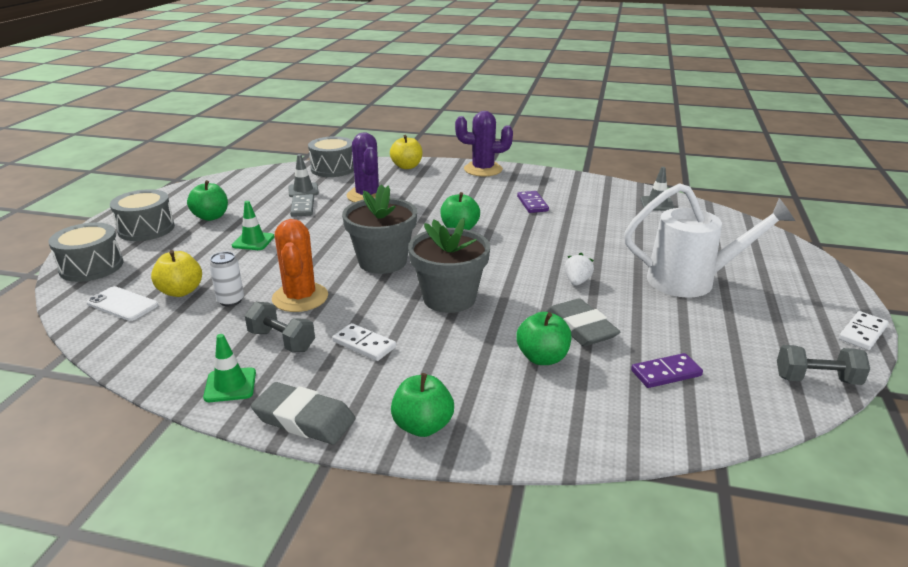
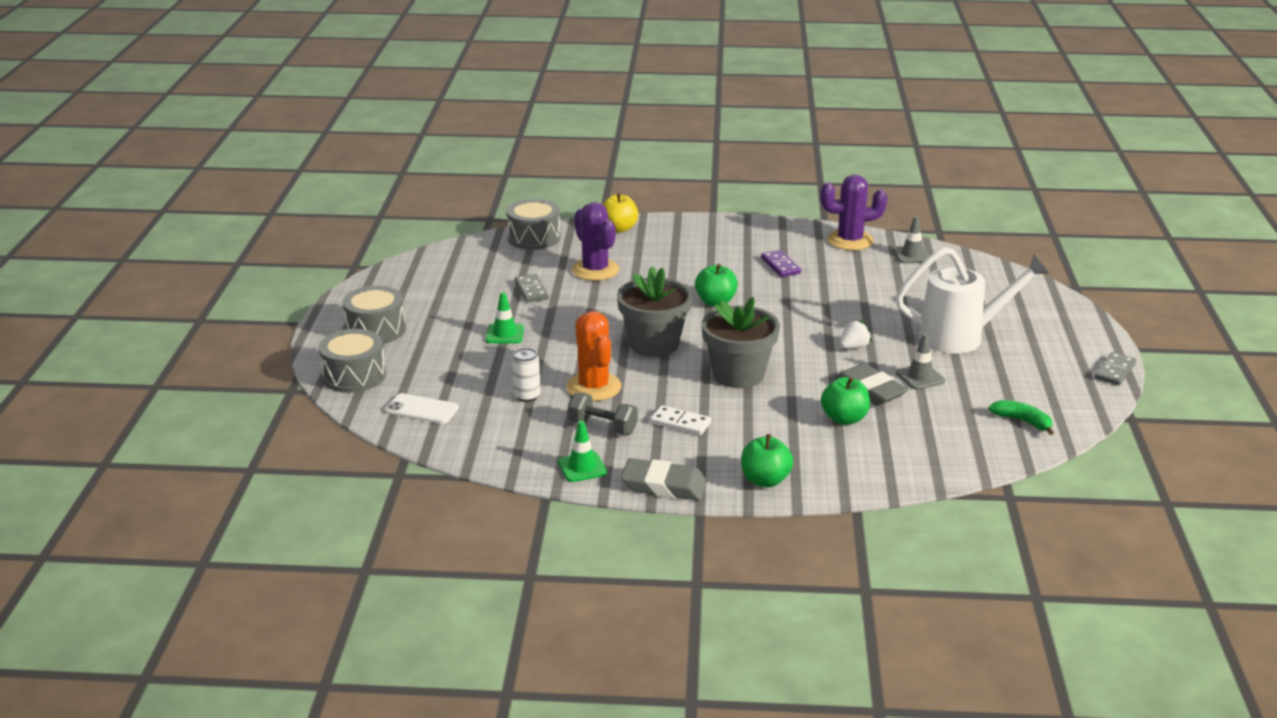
camera: 10 degrees left, 0 degrees up
(181, 291) = (470, 392): yellow apple -> none
(211, 217) = (436, 310): green apple -> none
(303, 190) = (518, 269): grey traffic cone -> grey traffic cone (920, 377)
(483, 169) = (709, 226): purple cactus -> purple cactus (850, 240)
(577, 281) = (853, 347): white strawberry -> white strawberry turned 45 degrees clockwise
(666, 373) = (952, 421): purple domino -> none
(750, 383) = (1022, 421): none -> green banana
(817, 379) = (1076, 413): grey dumbbell -> none
(862, 333) = (1114, 371): white domino -> grey domino

